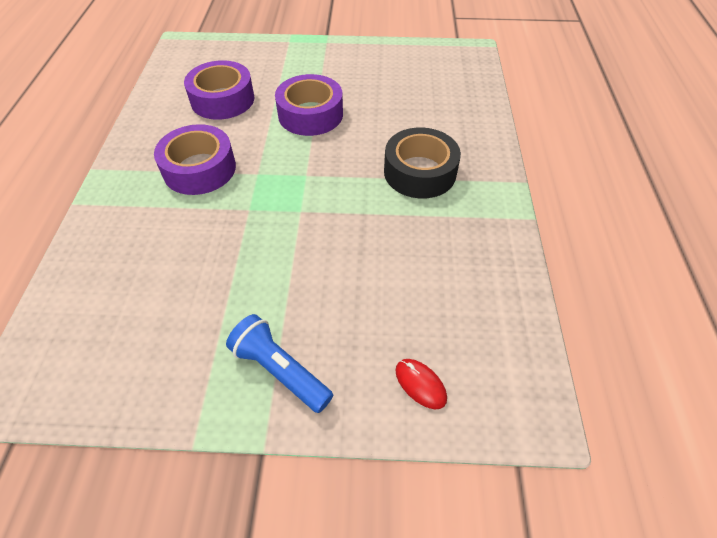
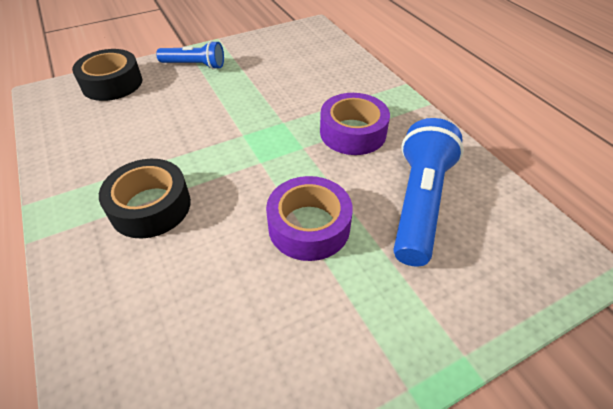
camera: 150 degrees right, 5 degrees down
(222, 99) = (419, 203): purple tape -> blue flashlight
(420, 384) = (112, 83): red mouse -> black tape

